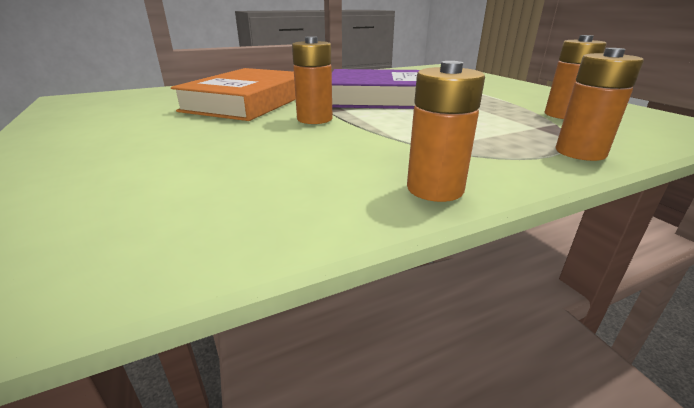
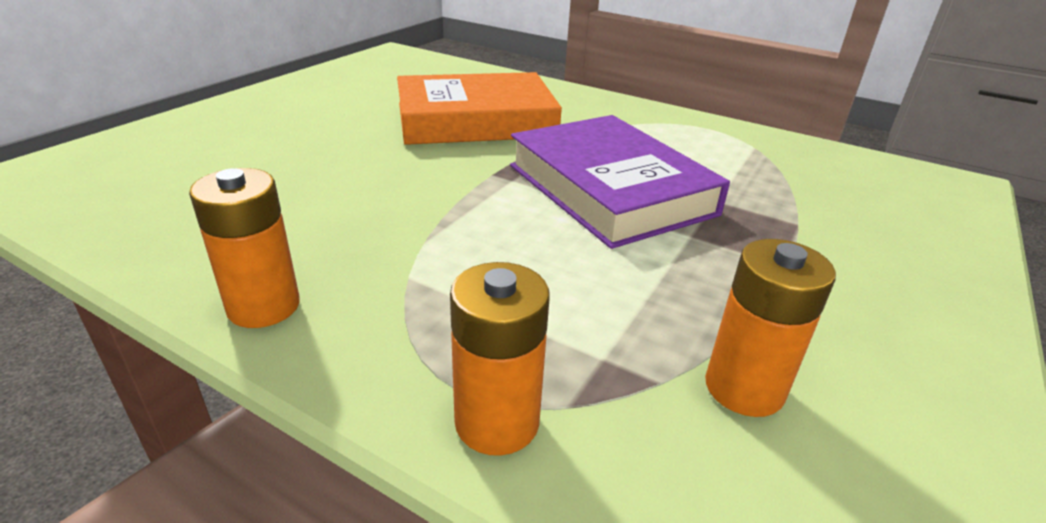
camera: 55 degrees right, 5 degrees up
(314, 119) = (450, 174): orange battery -> none

